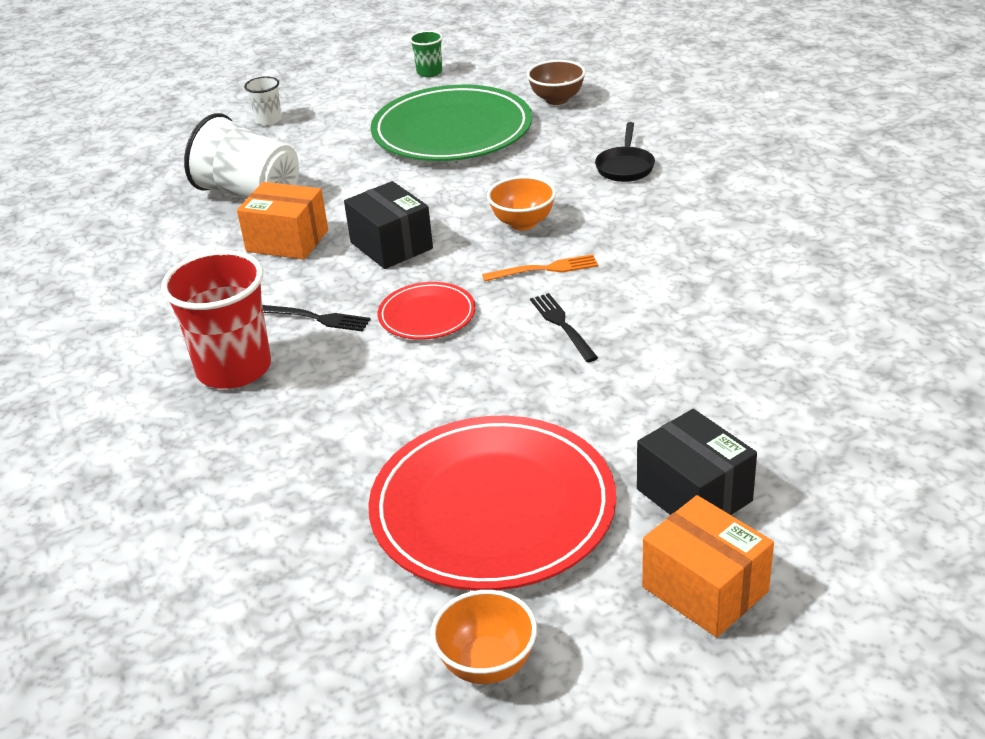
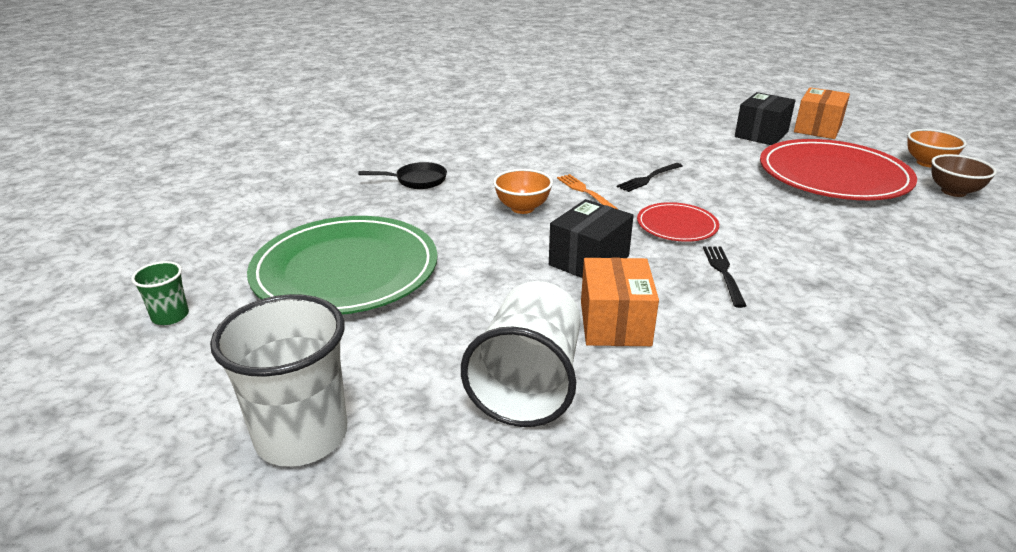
camera: 110 degrees left, 5 degrees down
(234, 369) = (826, 296): red cup -> none
(268, 120) = (302, 436): white cup -> white cup, size x2.08
(557, 99) = (277, 223): brown bowl -> brown bowl (953, 192)

